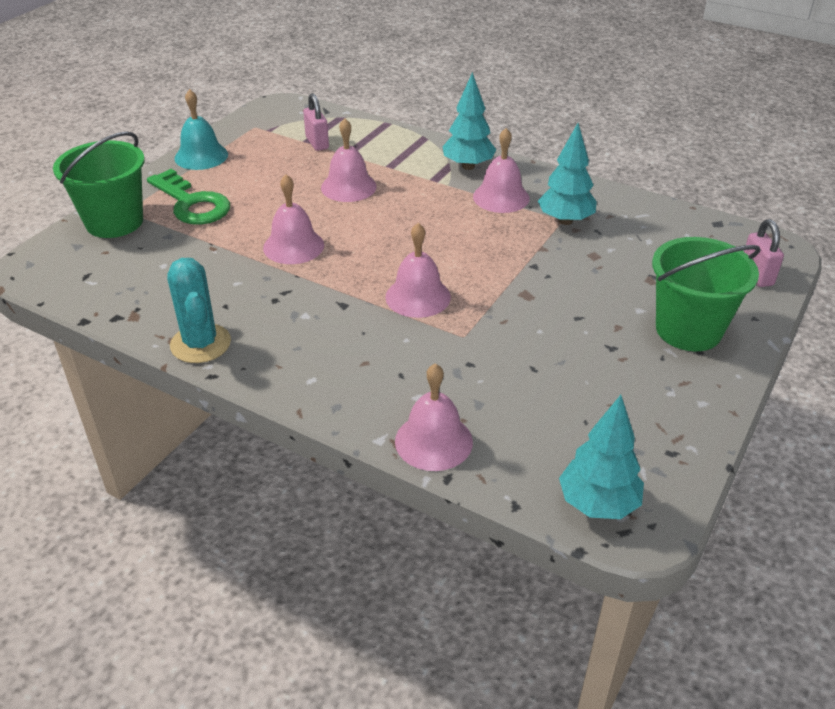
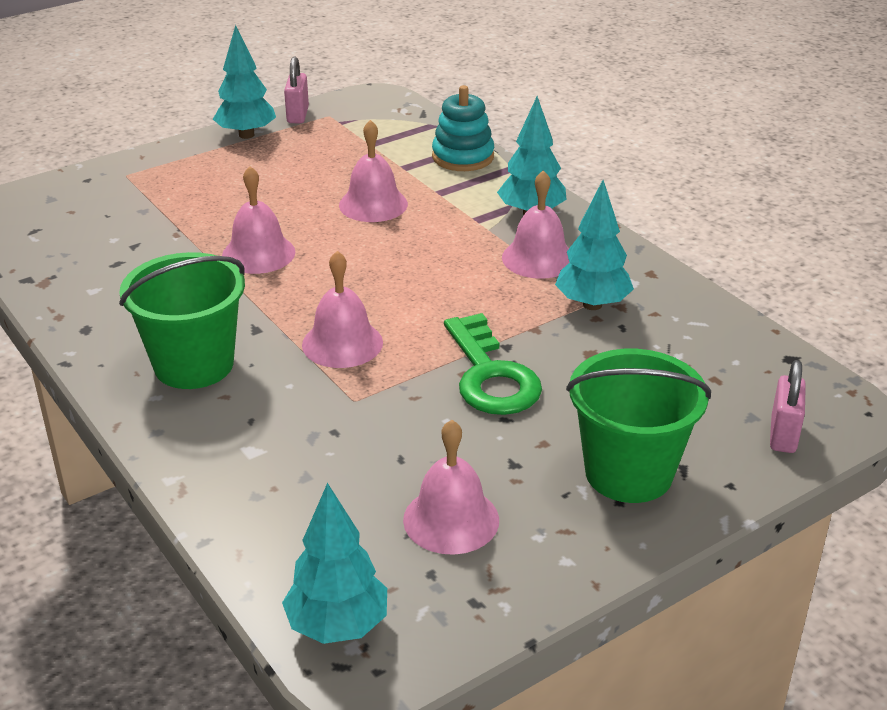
camera: 25 degrees right, 5 degrees down
(114, 222) = (104, 183): green bucket -> green bucket (194, 365)
(192, 203) = (195, 183): green key -> green key (490, 375)
(200, 344) = (81, 328): turquoise cactus -> none
(201, 156) = (246, 135): turquoise bell -> turquoise tree
(317, 143) = (381, 148): pink padlock -> pink padlock (297, 115)
(384, 136) = (463, 157): none -> turquoise stacking toy
(433, 441) = (222, 499): pink bell -> pink bell (451, 519)

